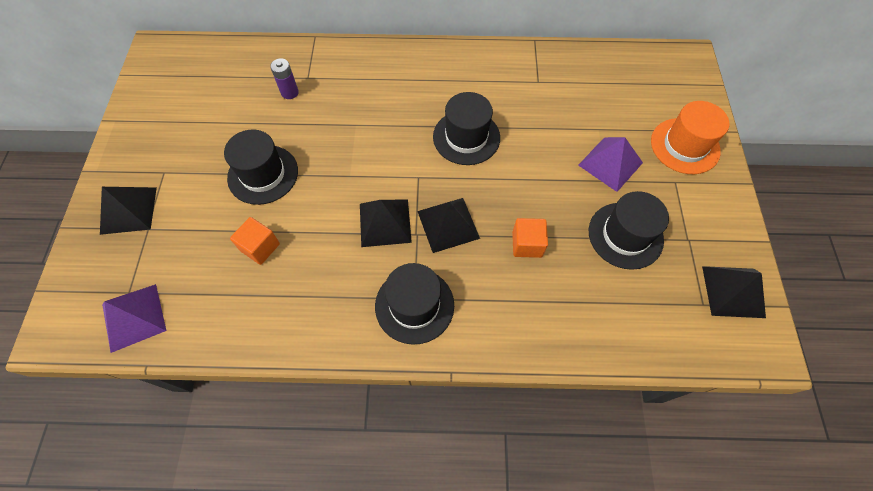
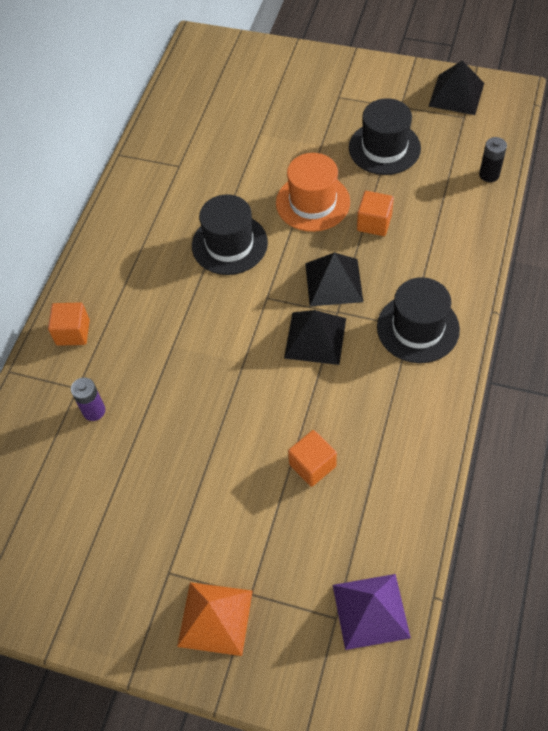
camera: 70 degrees left, 5 degrees down
(129, 210) = (215, 618): black pyramid -> orange pyramid
(263, 174) = (211, 453): black hat -> none
(355, 61) = (73, 332): none -> orange cube
(610, 163) = (303, 136): purple pyramid -> none
(630, 343) = (489, 175): none -> black battery
(685, 146) = (301, 78): orange hat -> orange hat (313, 202)

